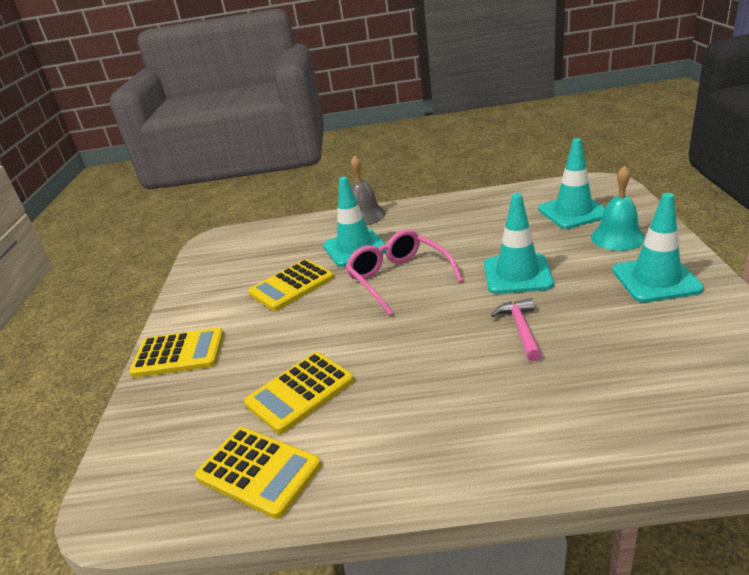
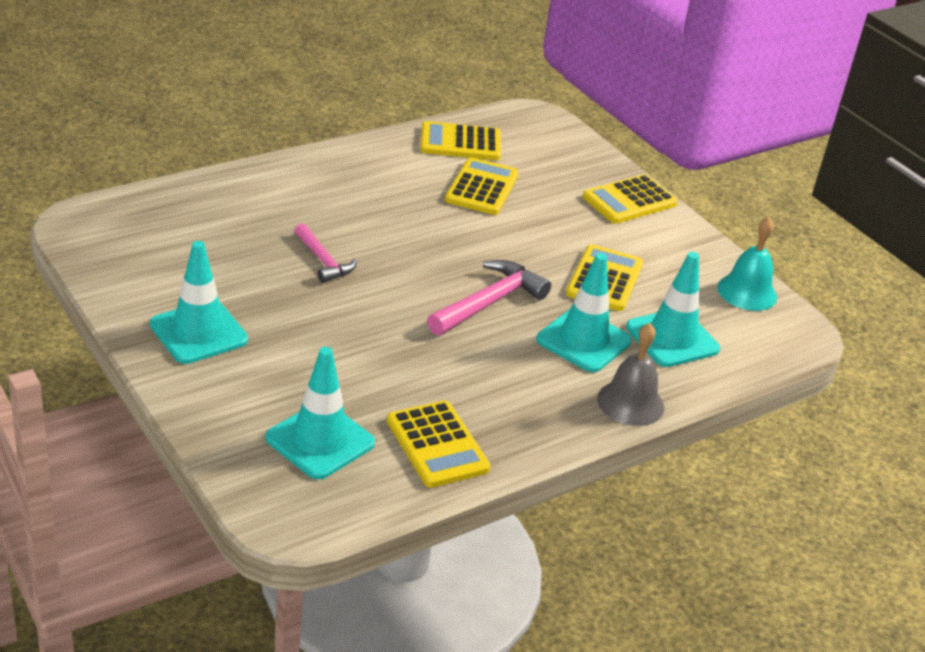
camera: 140 degrees right, 5 degrees up
(398, 278) = (489, 302): pink glasses -> pink hammer
(499, 206) = (437, 445): none -> yellow calculator
(517, 274) = (354, 323): turquoise traffic cone -> turquoise traffic cone (672, 338)
(617, 237) = (249, 394): turquoise bell -> turquoise bell (747, 292)

